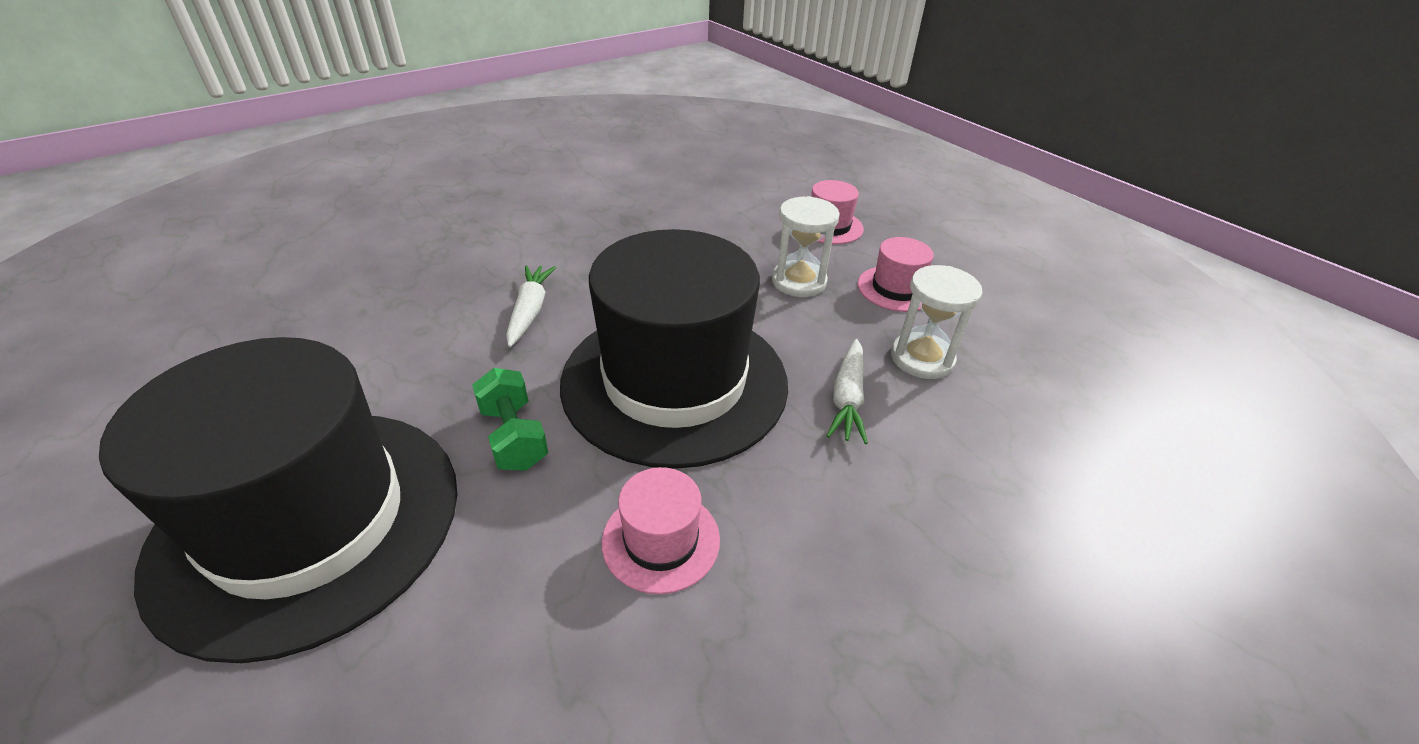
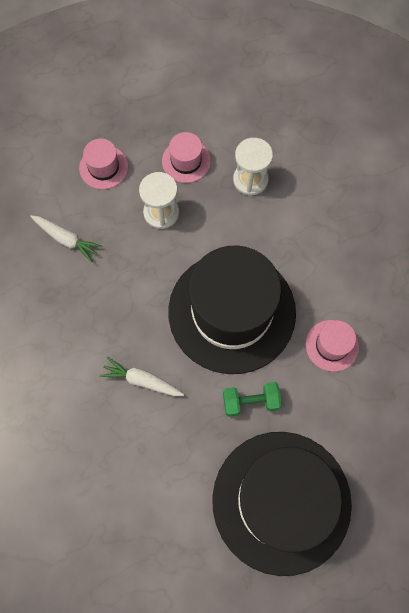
camera: 70 degrees left, 30 degrees up
(847, 398) = (269, 231): white carrot -> white carrot (66, 239)

